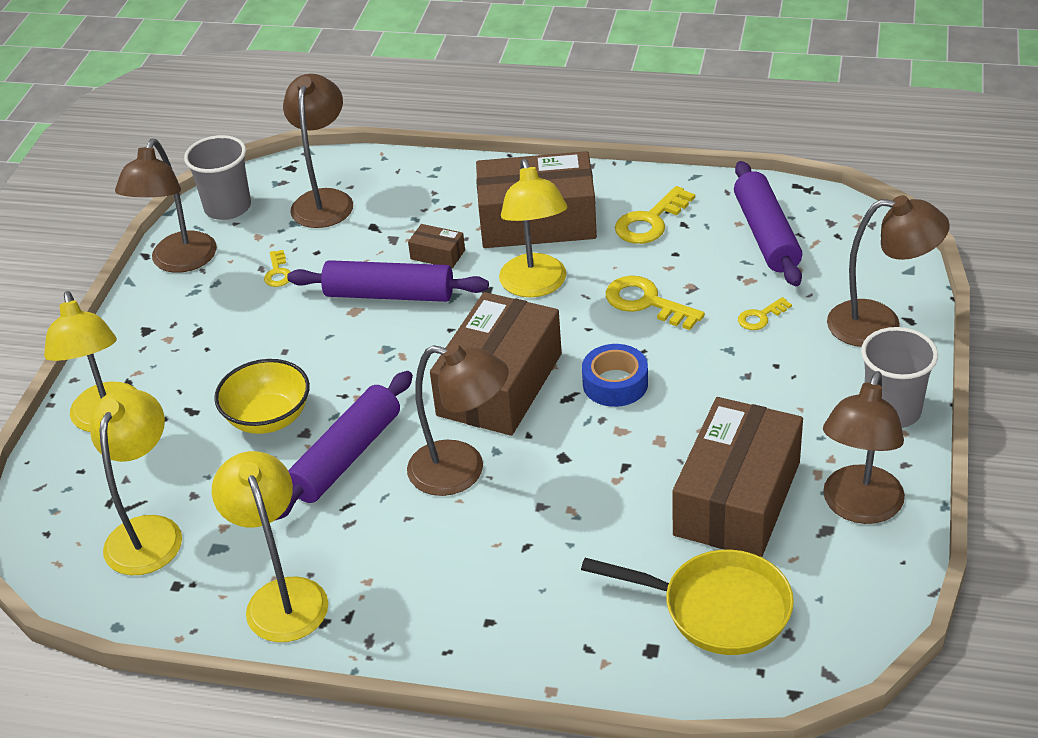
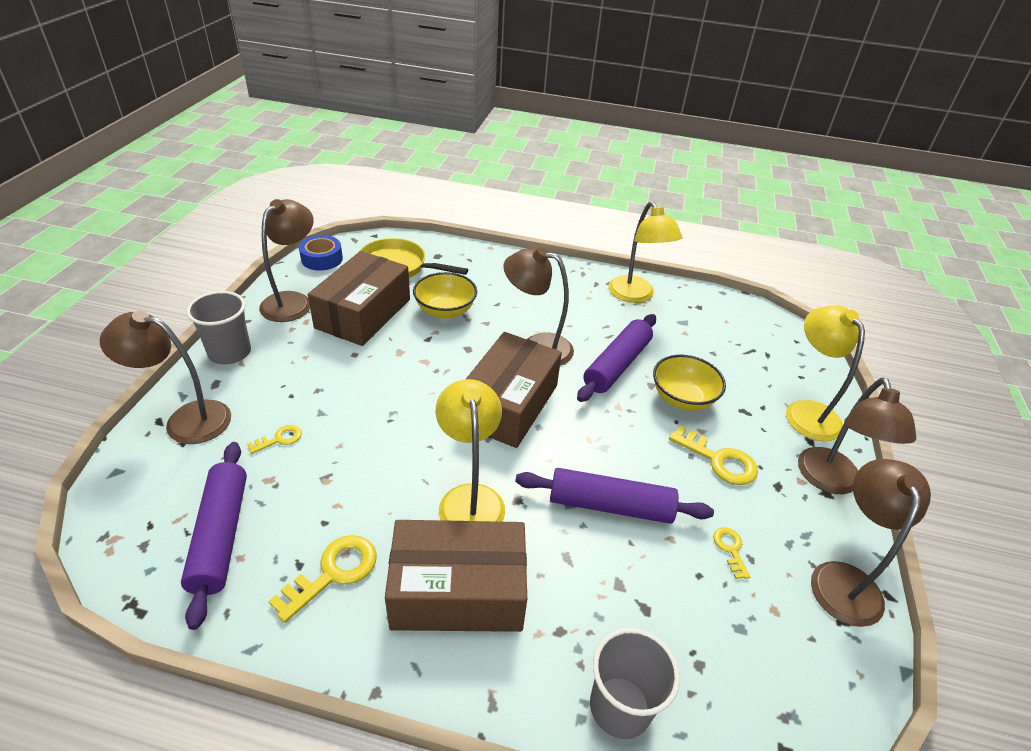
camera: 175 degrees right, 0 degrees up
(149, 532) = (731, 335): yellow lamp -> none
(228, 207) = (835, 670): grey cup -> grey cup (620, 707)
(325, 200) = (716, 667): brown lamp -> brown lamp (831, 481)
(437, 254) = (568, 553): brown box -> none
(609, 520) = (445, 310): none -> yellow bowl
(615, 383) = (419, 395): blue tape -> blue tape (322, 259)
(646, 302) = (372, 466): yellow key -> yellow key (718, 460)

